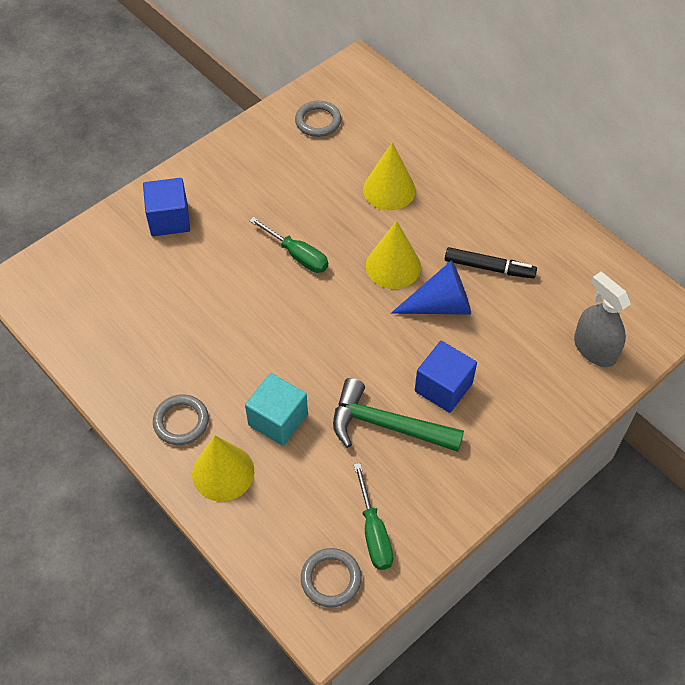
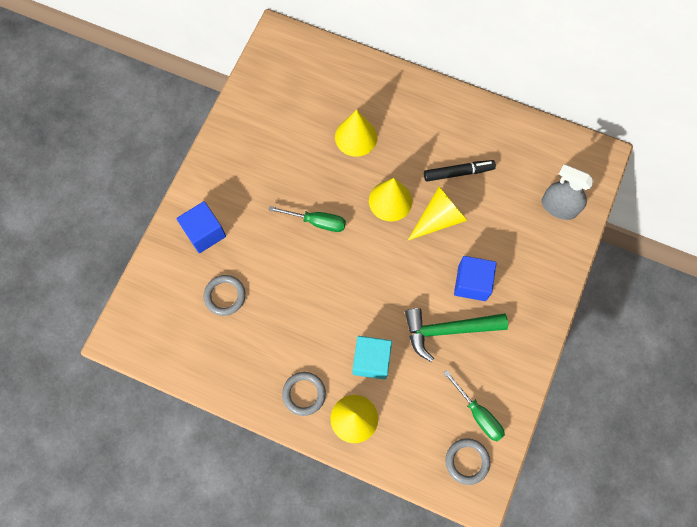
camera: 25 degrees left, 15 degrees up
(318, 121) = (272, 98): grey ring -> grey ring (225, 296)
(440, 305) = (439, 218): blue cone -> yellow cone

